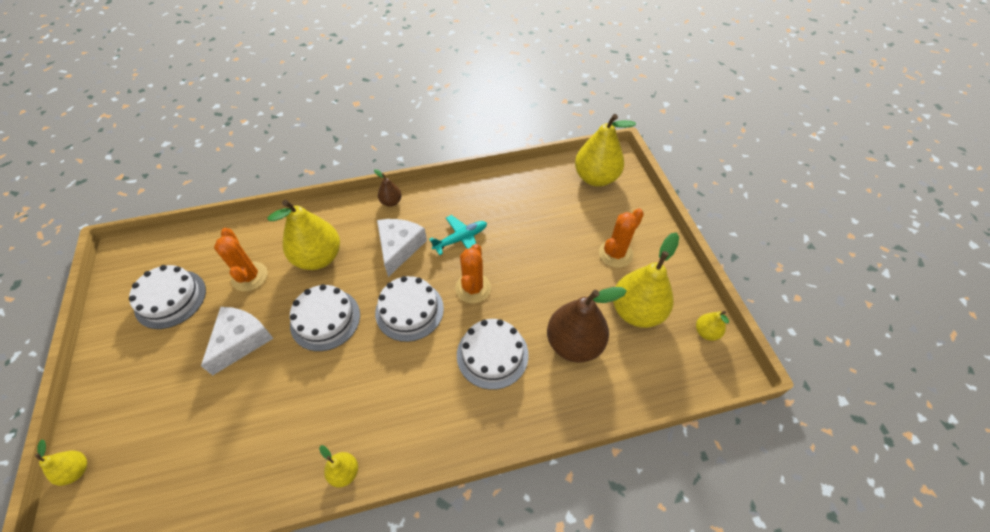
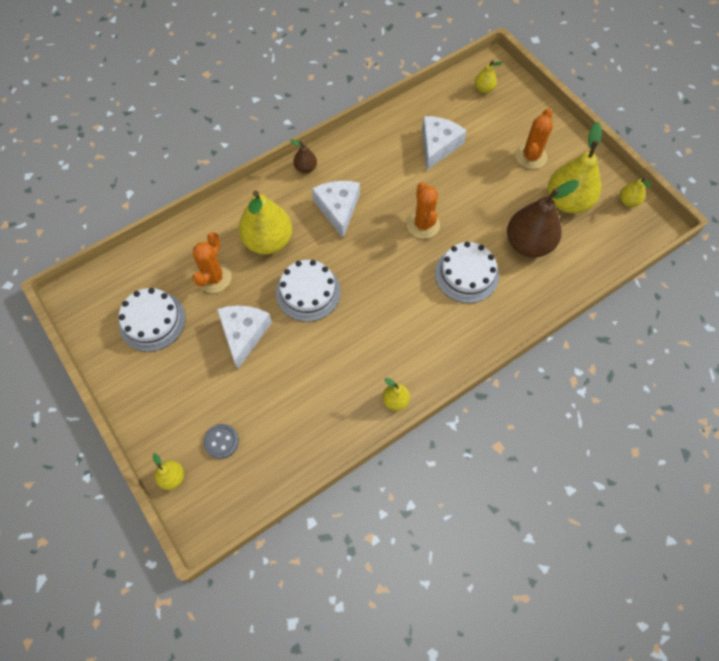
camera: 20 degrees left, 10 degrees up
(147, 449) = (221, 441): none -> grey button
(249, 276) = (214, 278): orange cactus -> orange cactus turned 60 degrees clockwise
(409, 310) = (378, 261): white cake -> none
(460, 239) = (389, 184): turquoise plane -> none
(525, 217) = (438, 146): none -> white cheese
(595, 178) = (484, 89): yellow pear -> yellow pear, size x0.47

